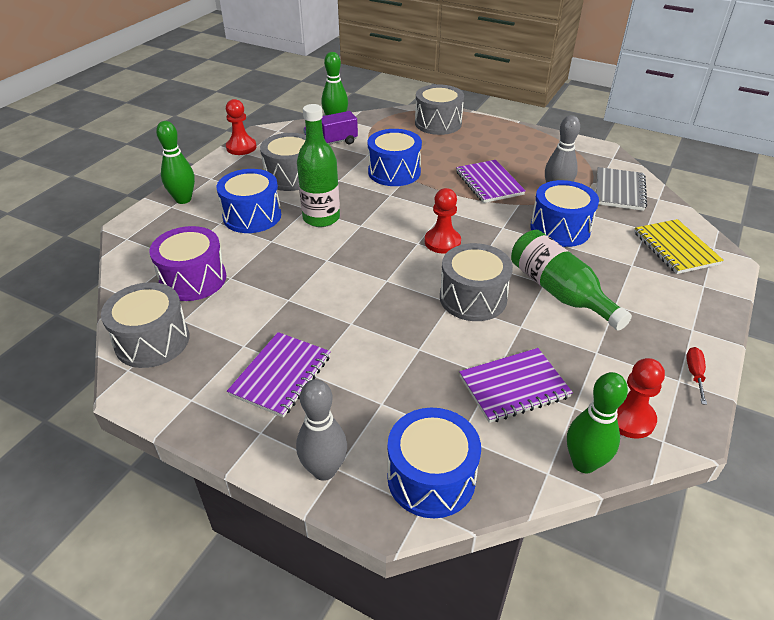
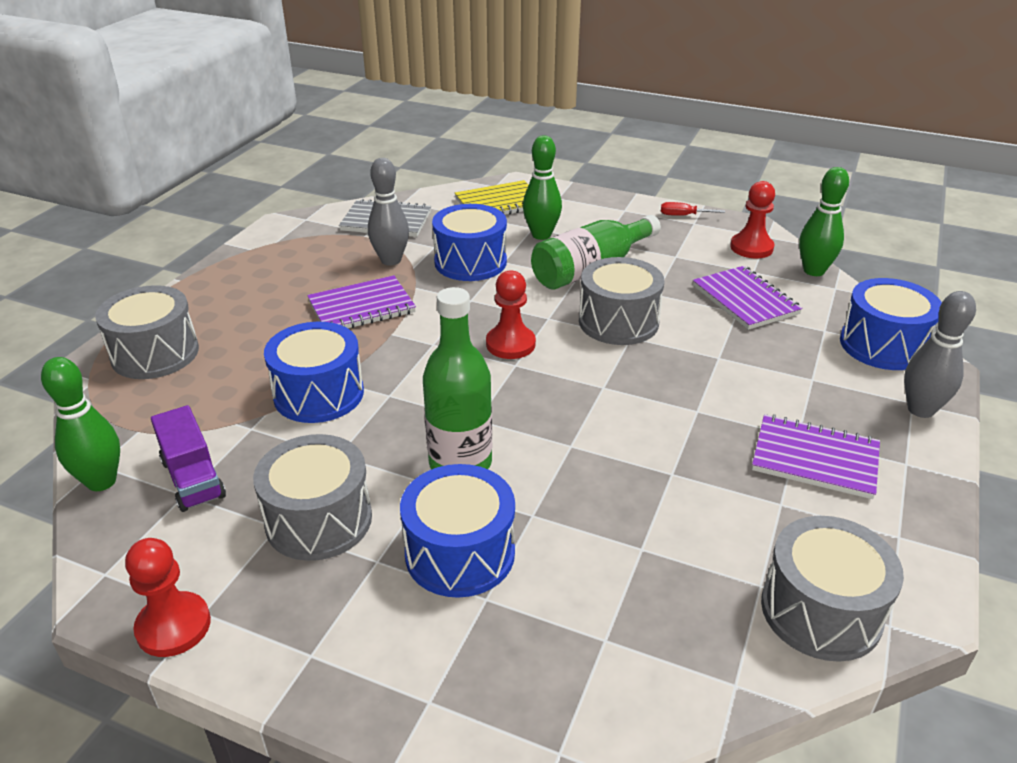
camera: 95 degrees left, 5 degrees down
(183, 199) = (401, 684): green bowling pin -> green bowling pin (541, 235)
(193, 279) = (660, 596): purple drum -> none

